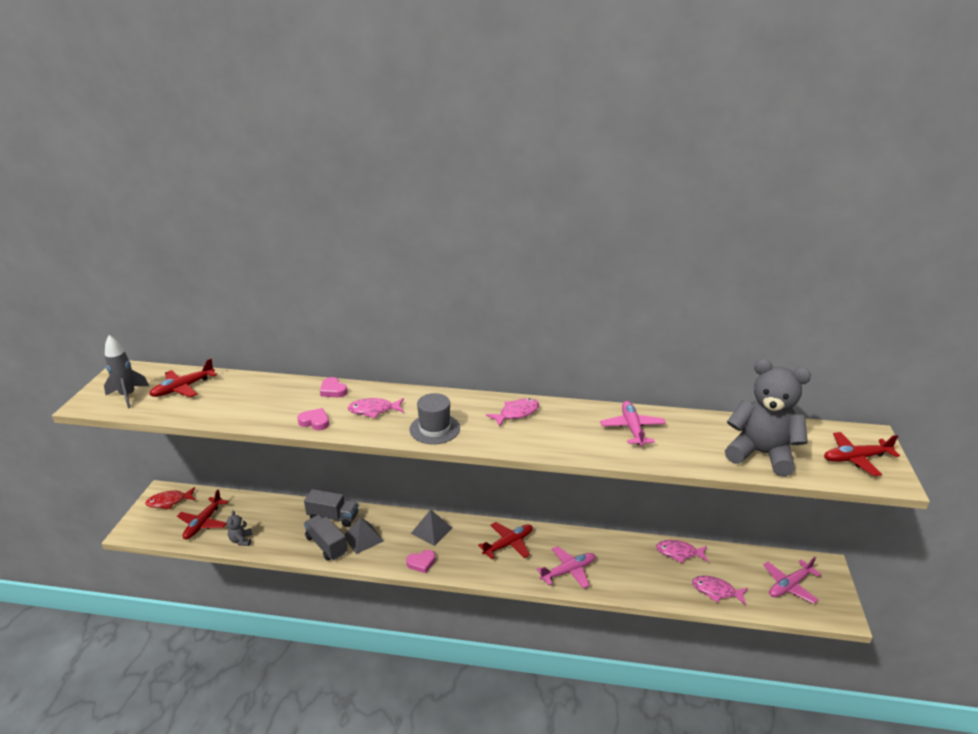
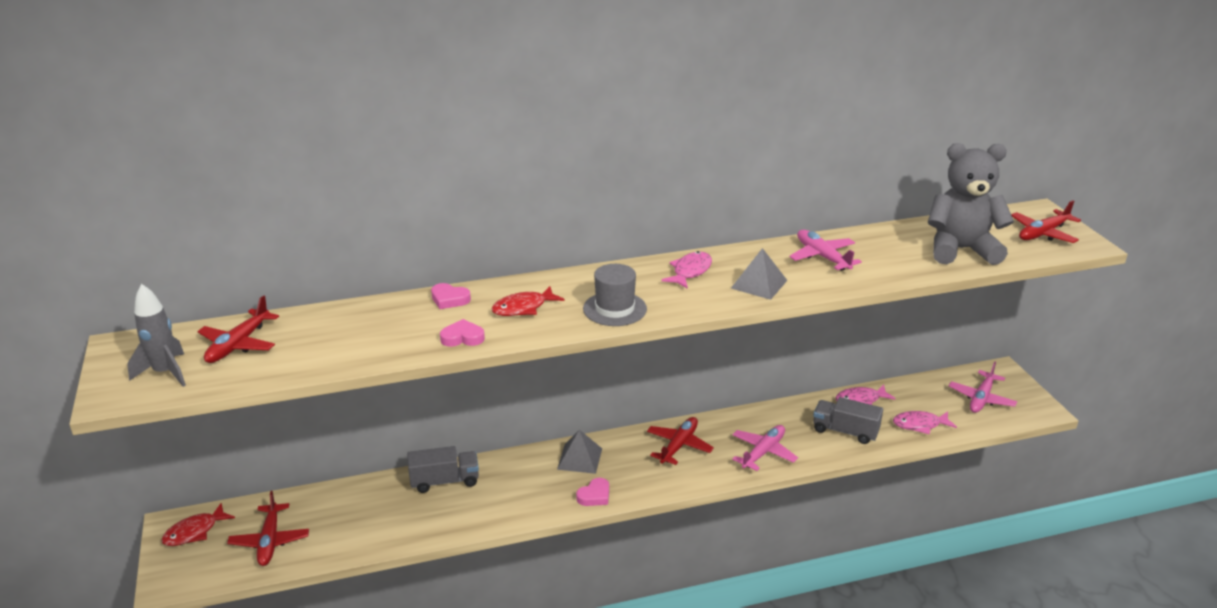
camera: 25 degrees left, 0 degrees up
(241, 540) = (342, 544): grey teddy bear -> none
(326, 545) = (462, 514): grey truck -> grey truck (845, 431)
(363, 538) = (502, 492): grey pyramid -> grey pyramid (759, 284)
(374, 410) = (523, 308): pink fish -> red fish

